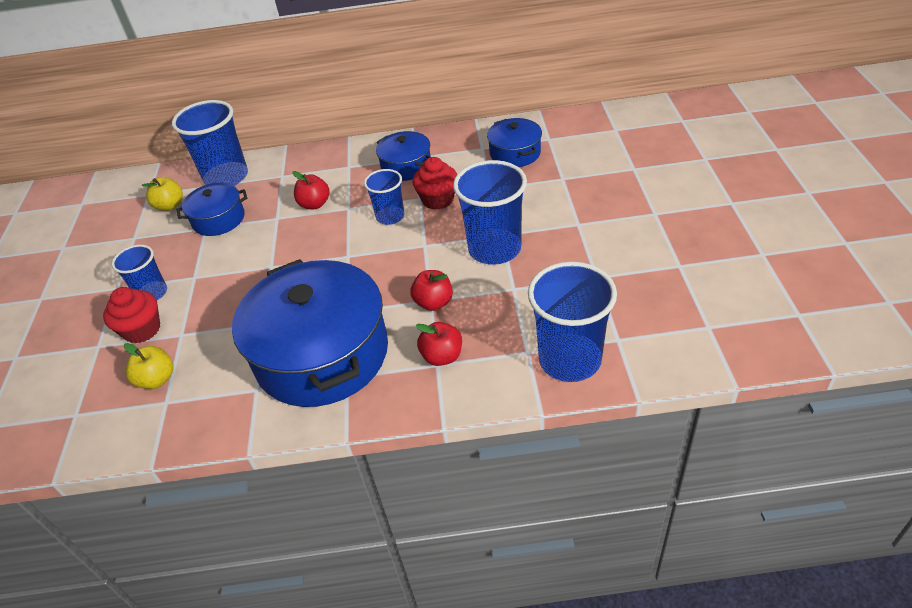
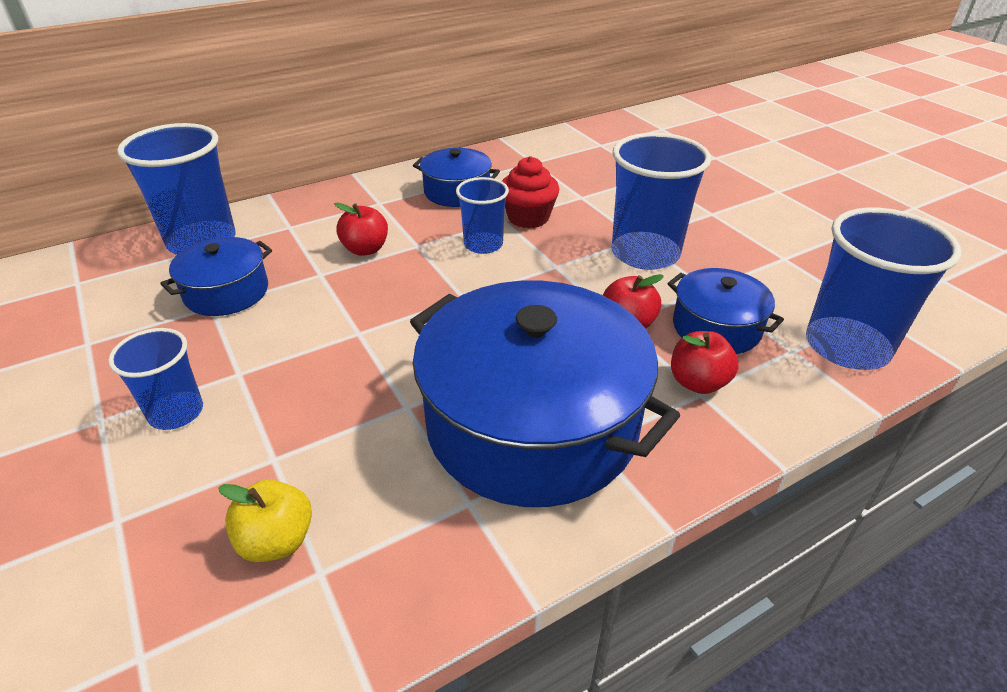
camera: 30 degrees left, 5 degrees down
(142, 330) = (193, 471): red cupcake -> none
(170, 206) = (127, 290): yellow apple -> none
(515, 153) = (576, 161): blue pot -> blue pot (716, 327)

